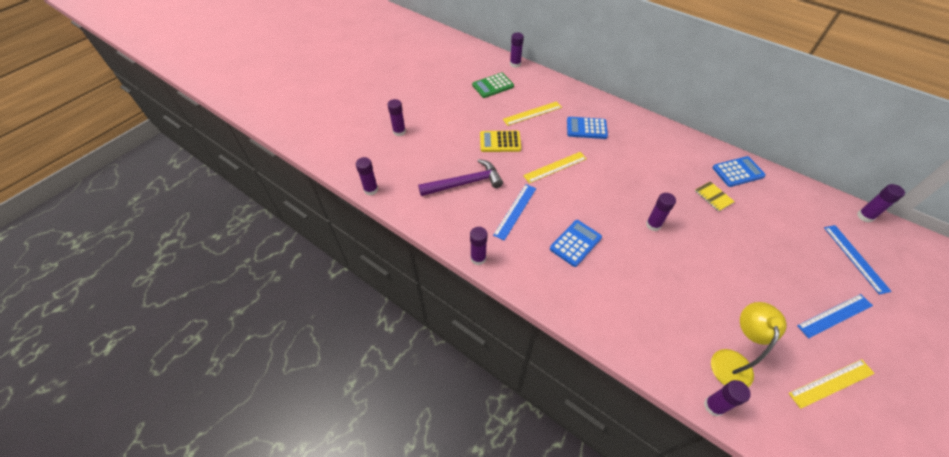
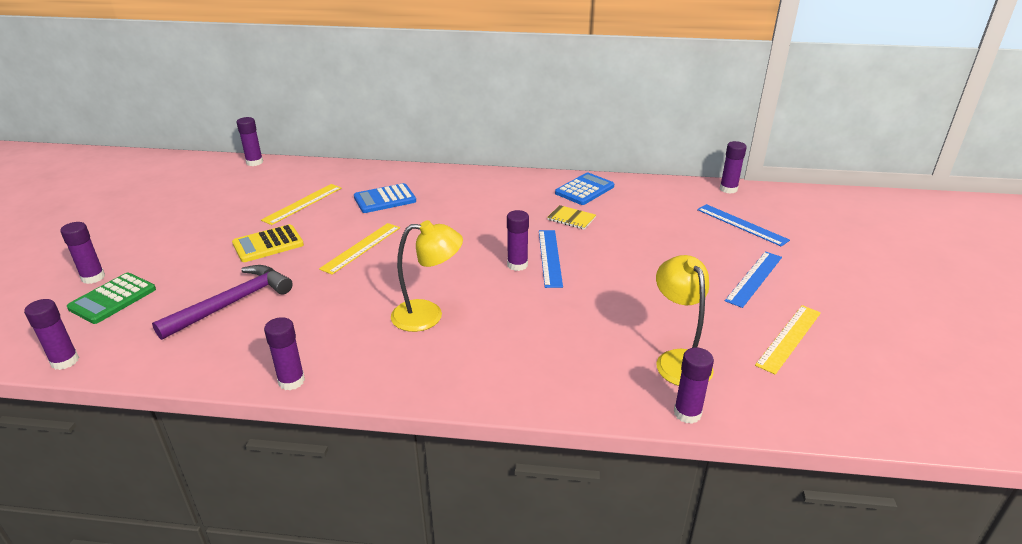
camera: 30 degrees left, 20 degrees down
(493, 86) = (231, 191): green calculator -> green calculator (113, 299)
(515, 211) = (325, 310): blue ruler -> blue ruler (550, 257)
(575, 243) = (428, 315): blue calculator -> yellow lamp

